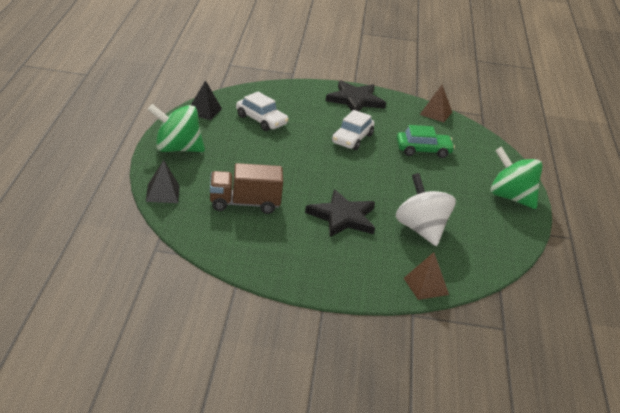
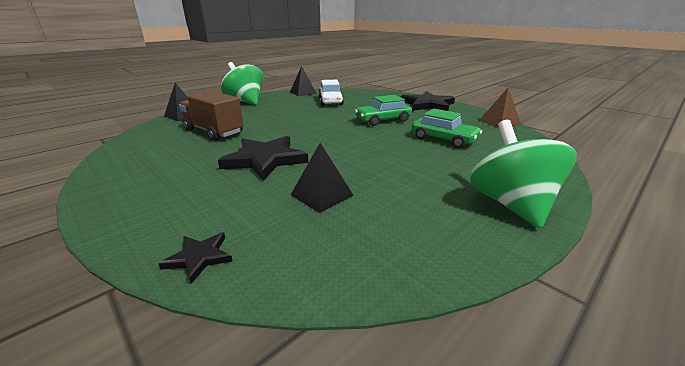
camera: 45 degrees right, 5 degrees down
(352, 139) = (383, 120): white car -> green car
(421, 230) = (322, 195): white spinning top -> black pyramid
(426, 286) = (199, 257): brown pyramid -> black star

